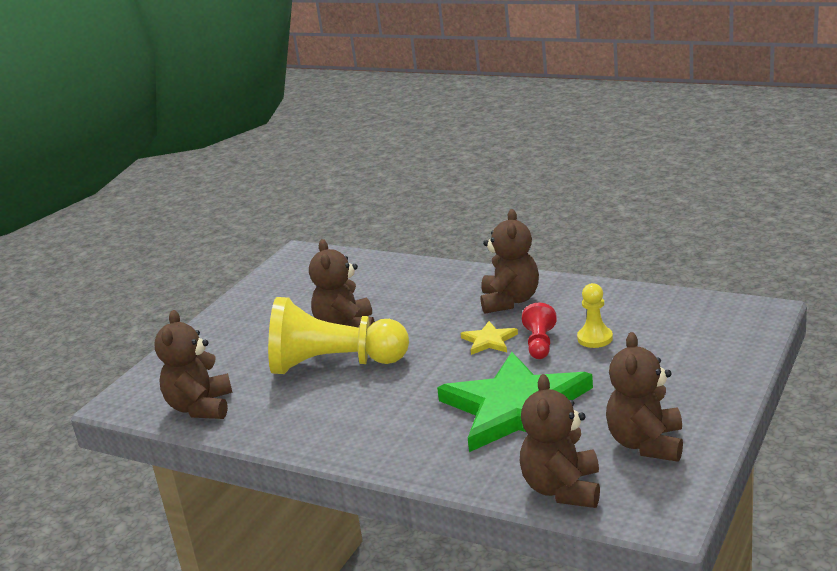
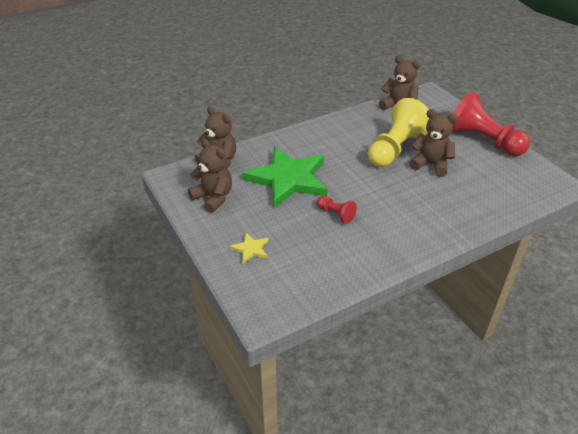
camera: 120 degrees right, 15 degrees up
(244, 317) = (483, 141): none -> red pawn
(489, 340) = (360, 200): yellow star -> yellow star (251, 249)
(510, 301) = (398, 229): brown teddy bear -> none
(595, 338) = (317, 235): yellow pawn -> none

